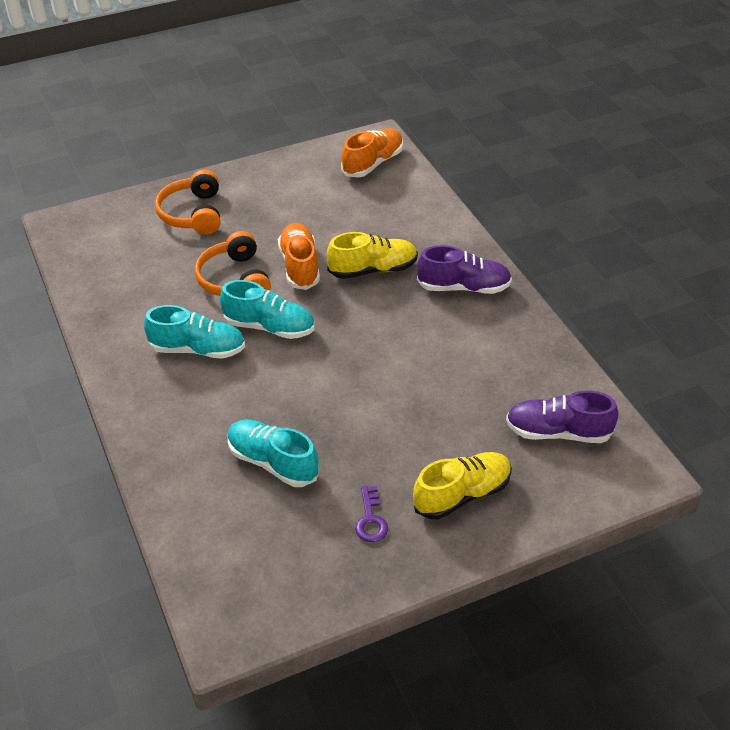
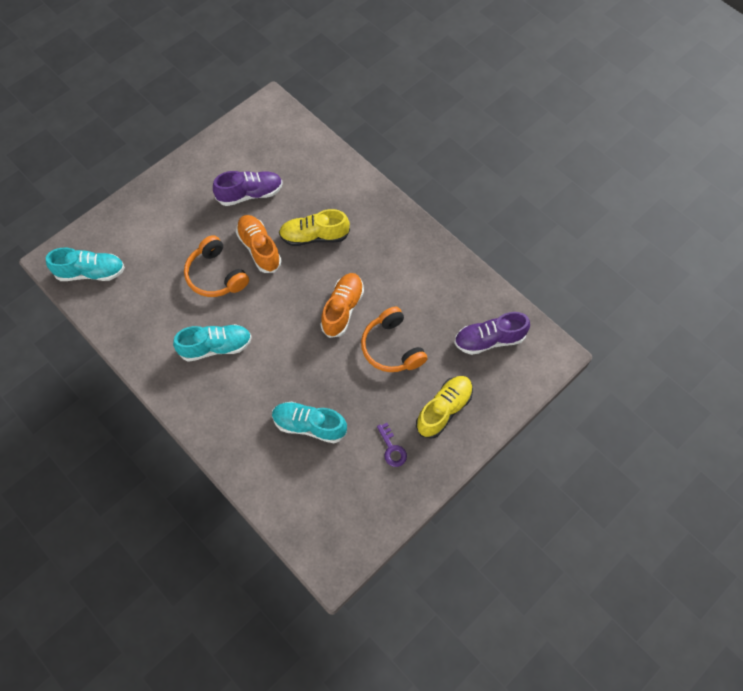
camera: 20 degrees left, 20 degrees up
(193, 214) = (156, 221): orange headphones -> orange headphones (392, 347)
(269, 327) = (259, 311): turquoise shoe -> turquoise shoe (91, 272)
(373, 163) = (275, 132): orange shoe -> orange shoe (342, 309)
(373, 270) = (314, 236): yellow shoe -> yellow shoe turned 150 degrees counterclockwise
(463, 287) = (385, 234): purple shoe -> purple shoe (250, 194)

